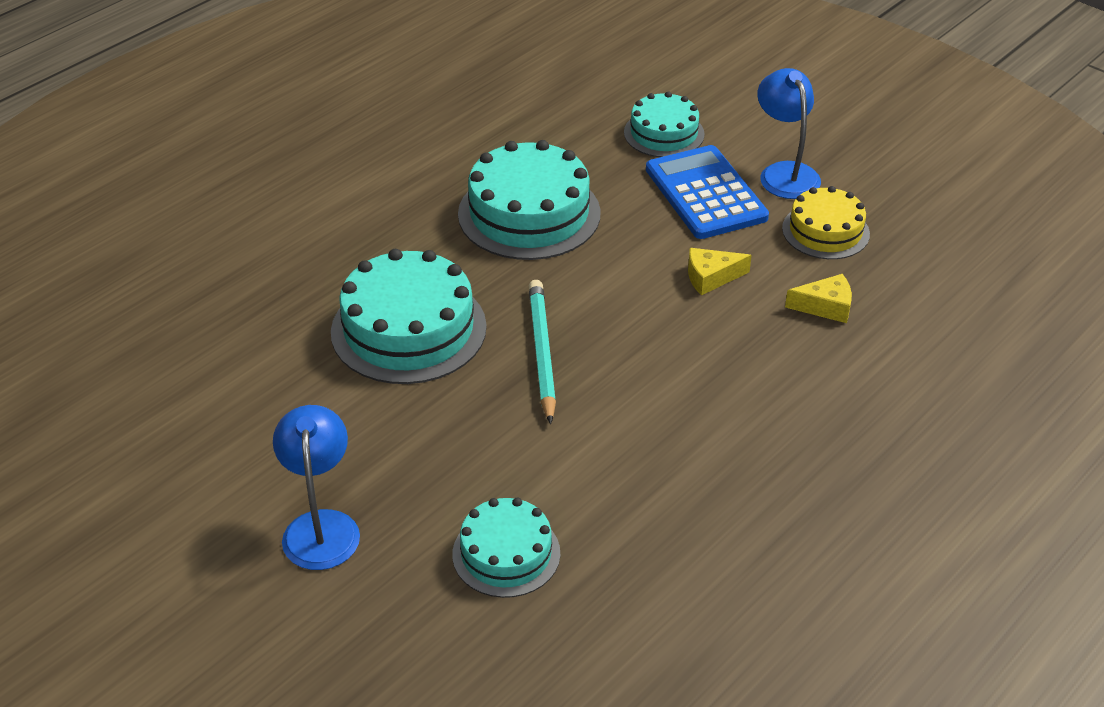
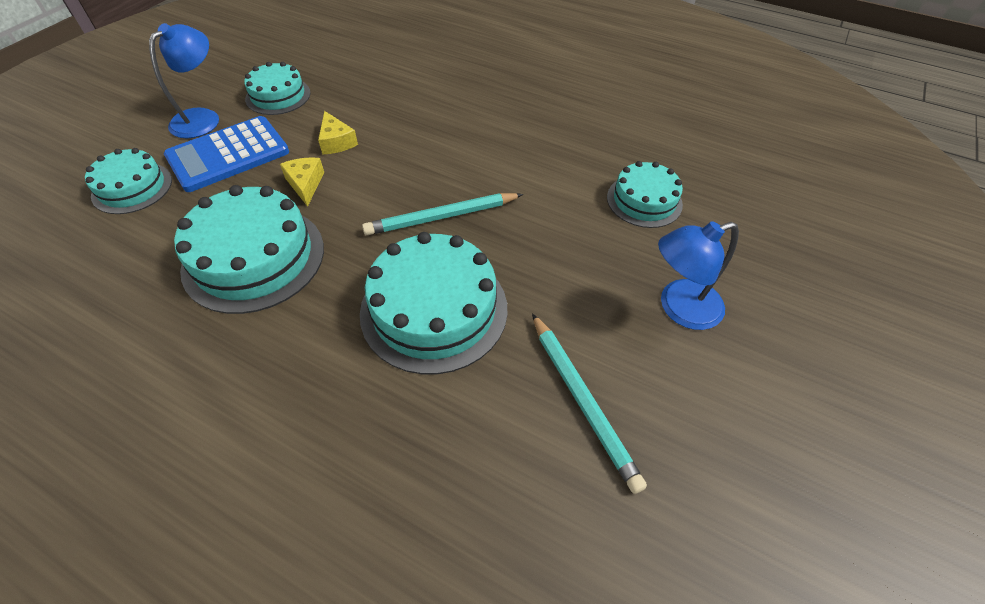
camera: 105 degrees left, 10 degrees up
(255, 414) = (582, 401): none -> turquoise pencil
(784, 173) = (203, 118): blue lamp -> blue lamp turned 150 degrees clockwise
(825, 231) = (278, 96): yellow cake -> turquoise cake
(825, 307) = (362, 91): yellow cheese -> yellow cheese (305, 184)

